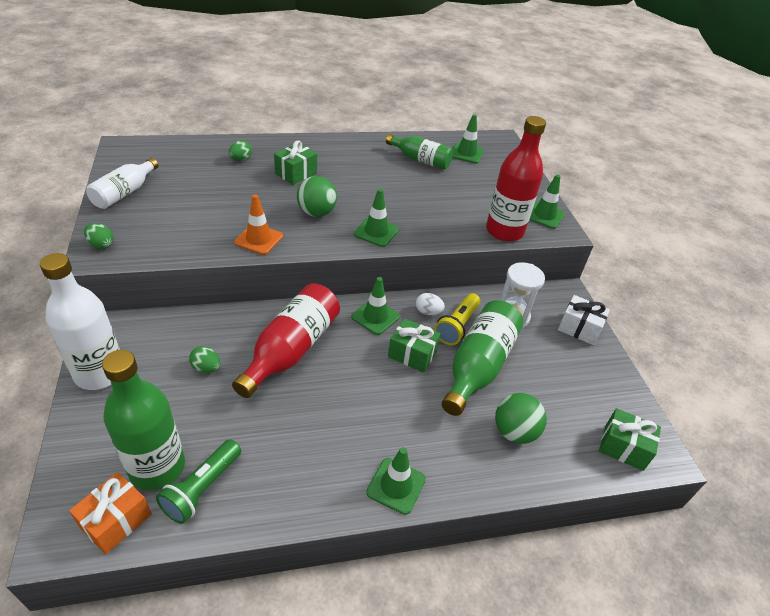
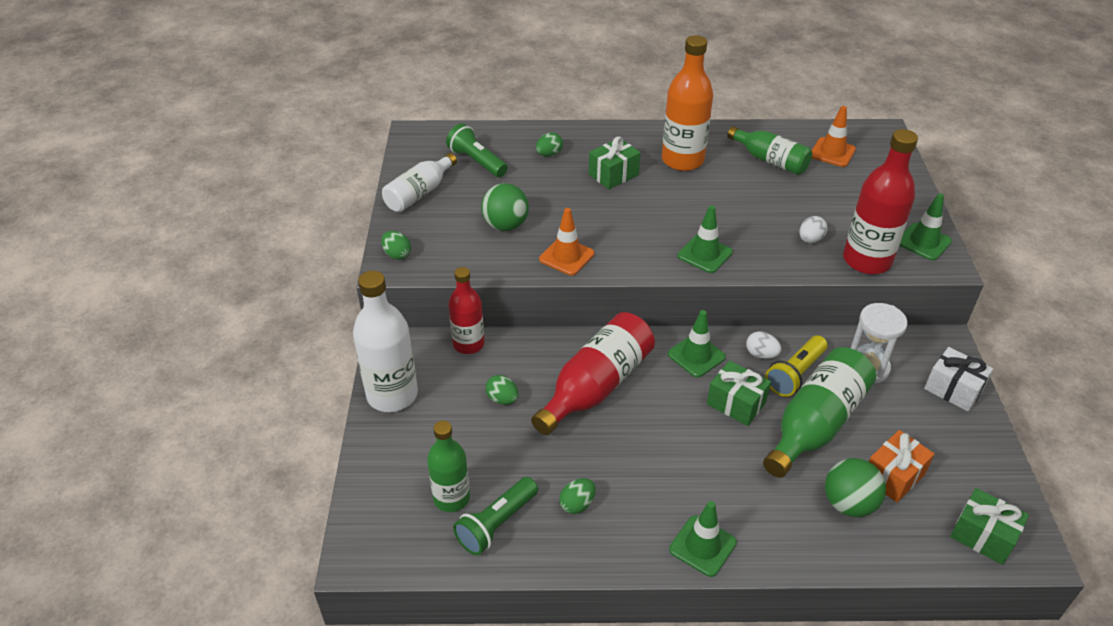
camera: 15 degrees right, 0 degrees up
(116, 521) = (412, 545): orange gift -> orange gift (893, 476)
(157, 467) = (451, 498): green bottle -> green bottle, size x0.65
(174, 321) = (468, 344): none -> red bottle
(178, 166) = (477, 162): none -> green flashlight
(279, 459) = (577, 504): none -> green egg
(316, 213) = (635, 226): green ball -> green ball (505, 225)
(352, 161) = (682, 160): none -> orange bottle
(459, 217) = (810, 240): none -> white egg
(466, 153) = (832, 152): green traffic cone -> orange traffic cone

